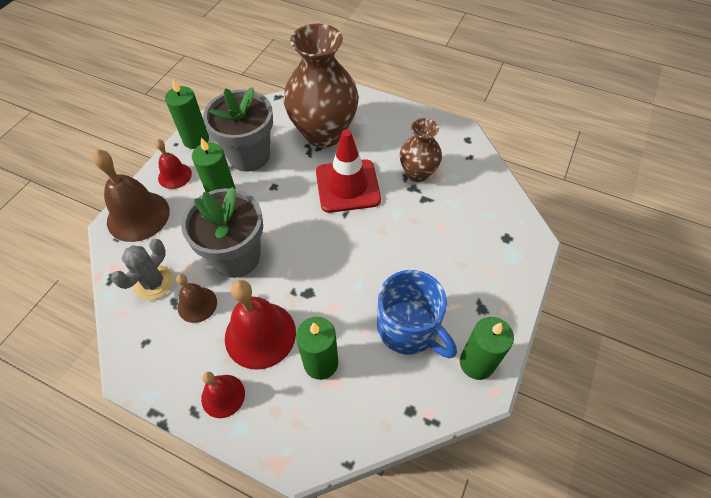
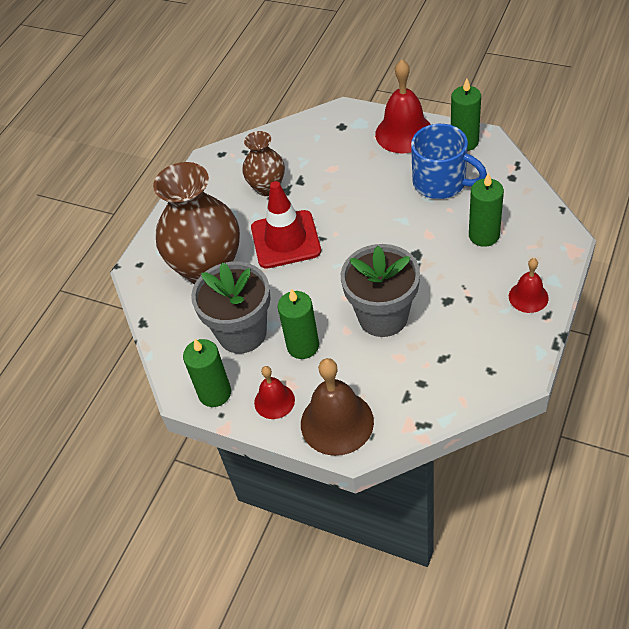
camera: 85 degrees left, 5 degrees down
(154, 283) = (423, 381): grey cactus -> none
(197, 304) = (442, 337): brown bell -> none
(260, 334) = (465, 281): red bell -> red bell (404, 133)
(409, 328) = (441, 182): blue mug -> blue mug turned 75 degrees clockwise

